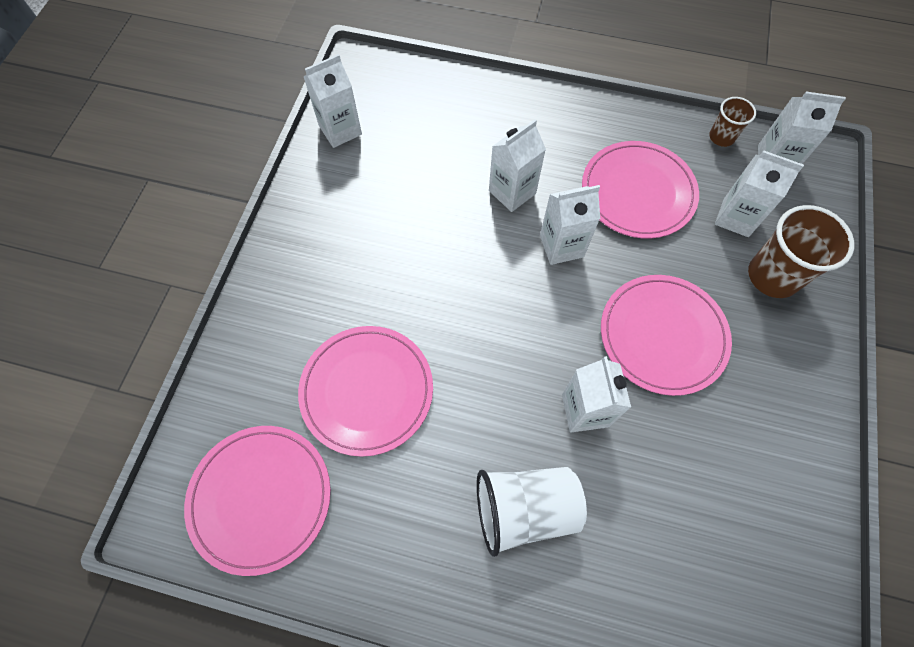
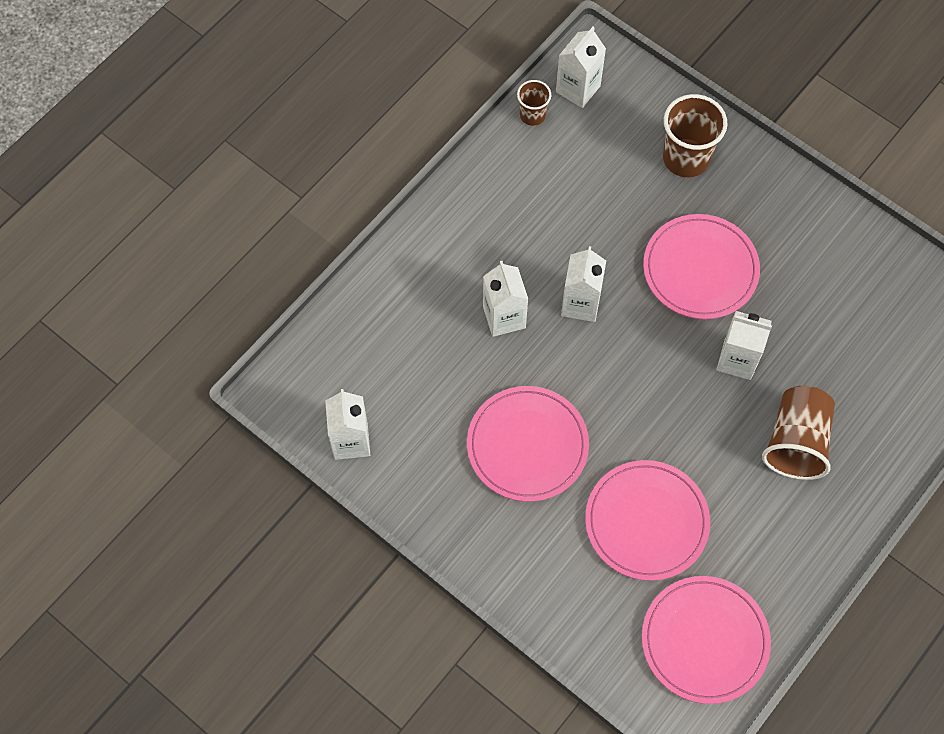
camera: 65 degrees left, 0 degrees up
(524, 509) = (796, 442): white cup -> brown cup
(637, 192) = (556, 214): pink plate -> pink plate (527, 445)
(735, 217) = (619, 152): white carton -> none

